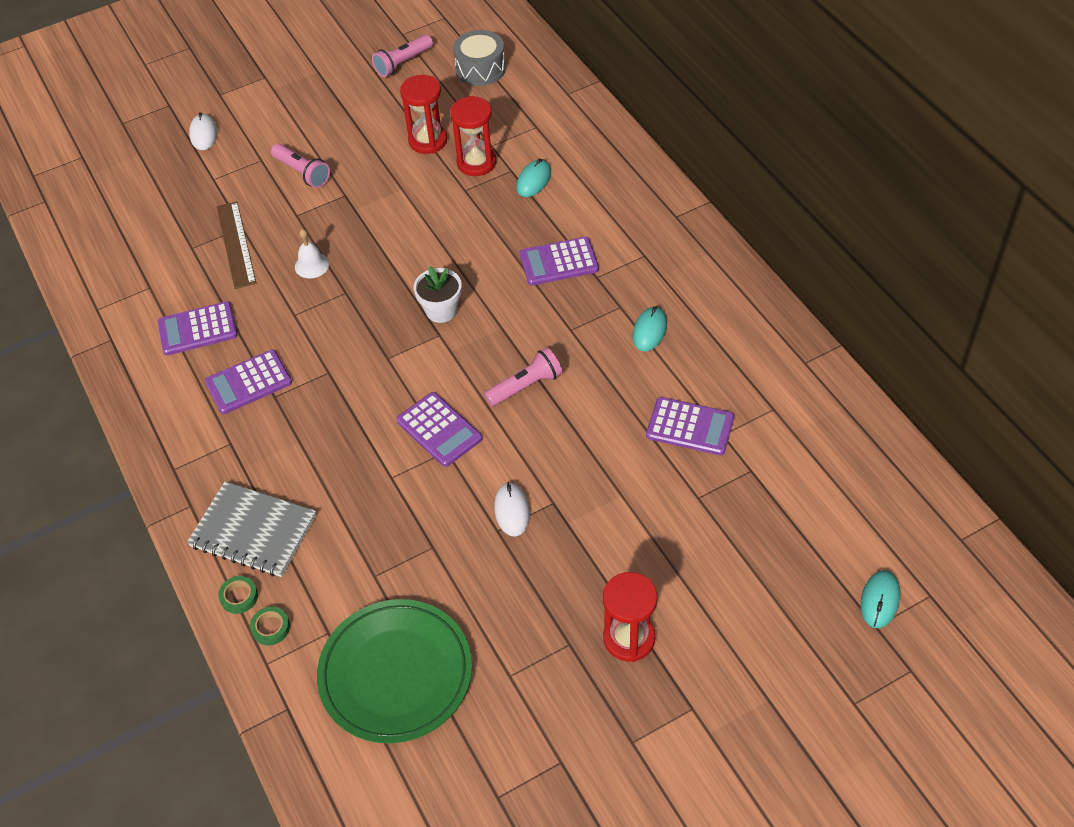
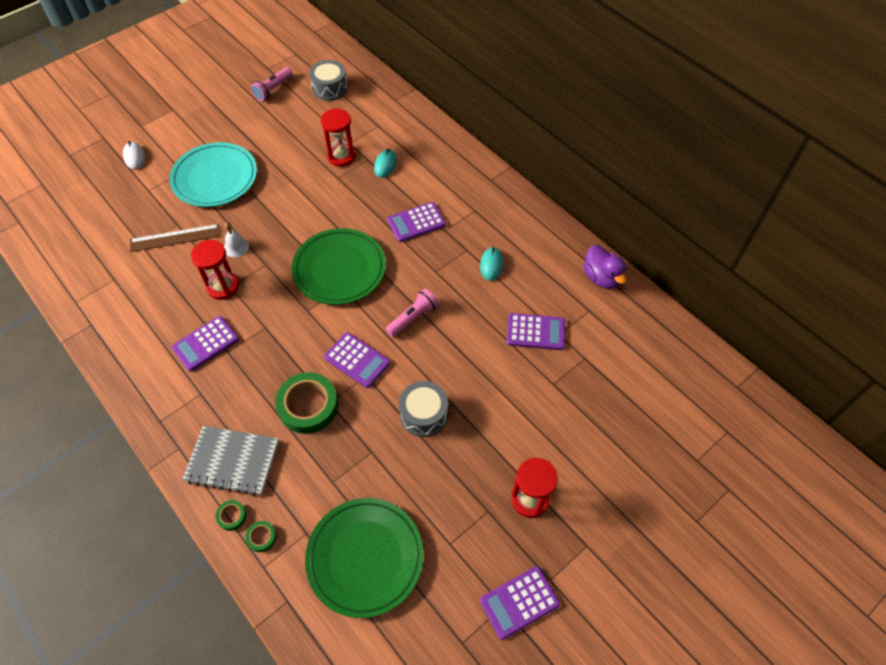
camera: 15 degrees left, 5 degrees up
(198, 329) = (158, 307): purple calculator -> purple calculator (519, 602)
(235, 244) = (175, 238): brown ruler -> brown ruler turned 75 degrees counterclockwise
(302, 173) = (215, 178): pink flashlight -> turquoise plate
(363, 478) = (308, 406): none -> green tape
(428, 141) = (303, 144): red hourglass -> red hourglass (223, 287)
(441, 310) = (339, 269): white flower pot -> green plate
(512, 511) = (424, 414): white mouse -> grey drum
(802, 367) = (601, 277): none -> purple duck
(880, 600) = (695, 441): turquoise mouse -> none

